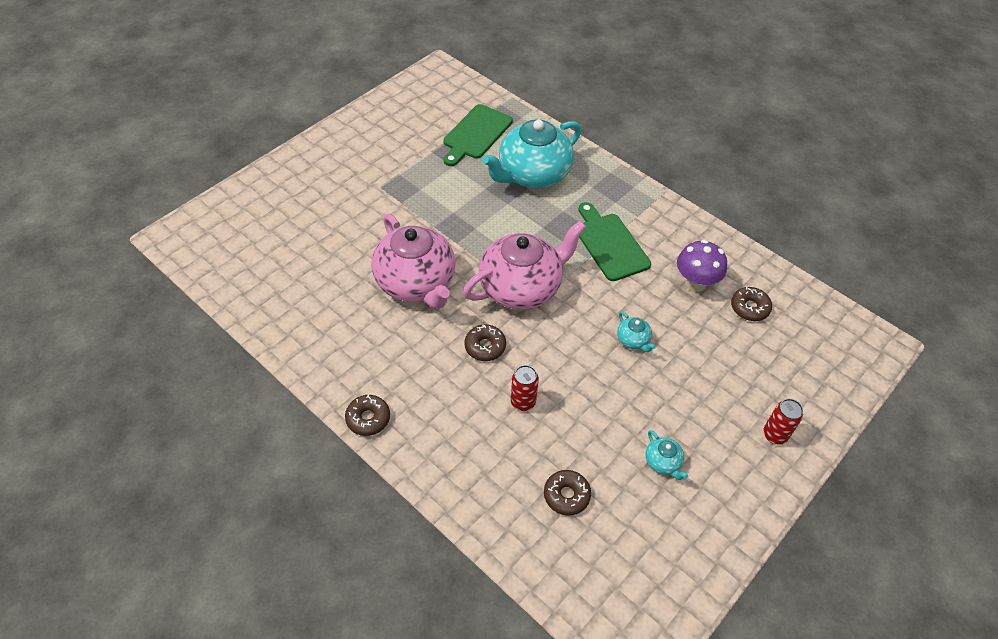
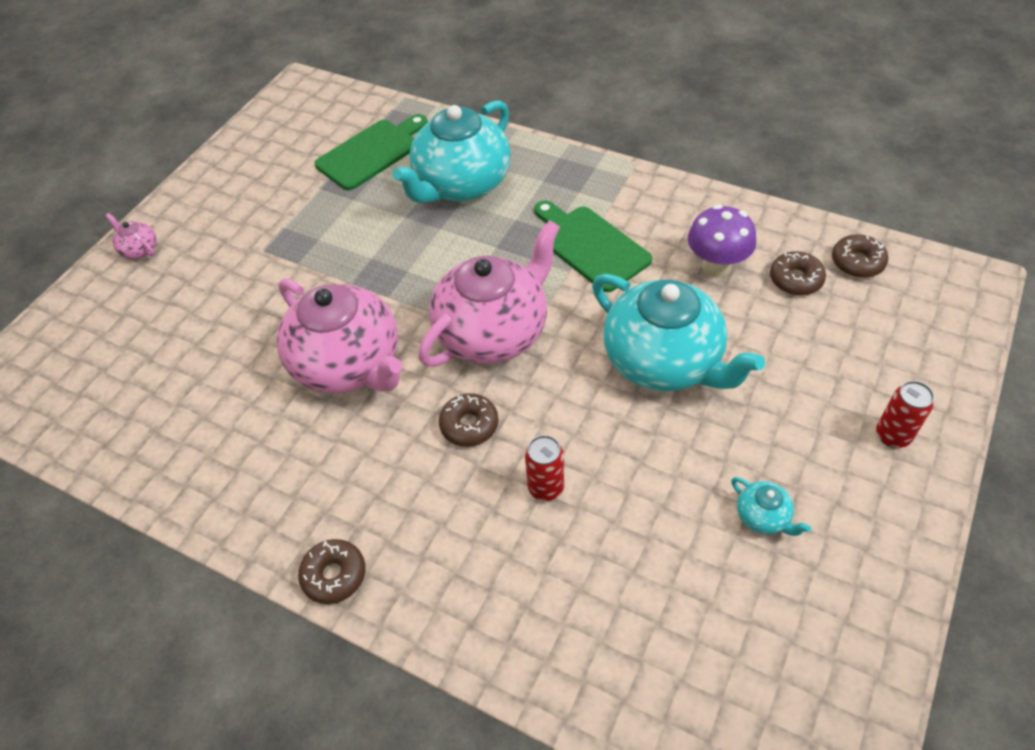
camera: 10 degrees left, 0 degrees up
(296, 164) = (139, 249): none -> pink teapot
(476, 134) = (371, 152): green cutting board -> green cutting board turned 150 degrees counterclockwise
(566, 495) = (650, 604): brown donut -> brown donut (857, 262)
(633, 340) = (664, 361): turquoise teapot -> turquoise teapot, size x2.49

